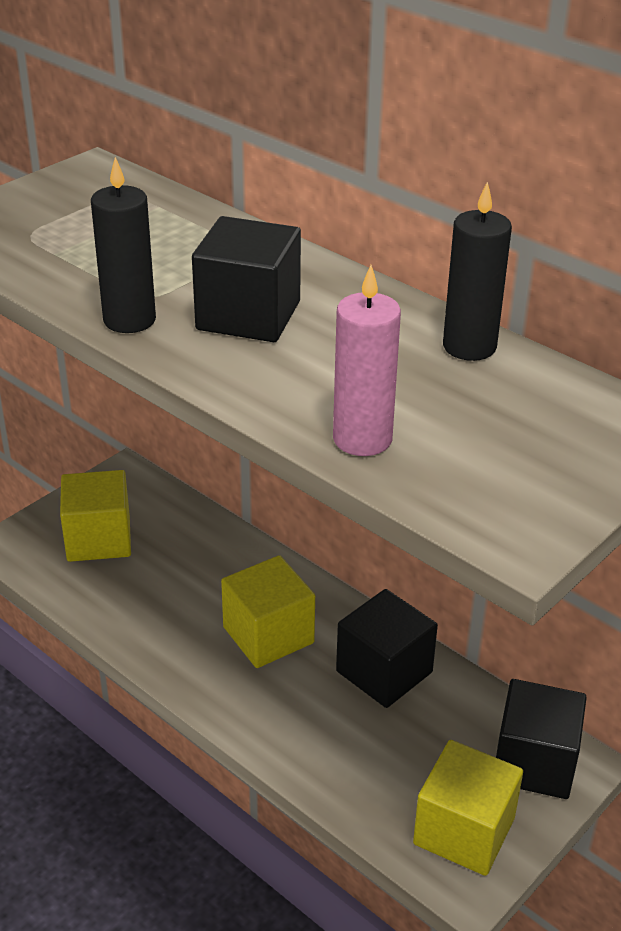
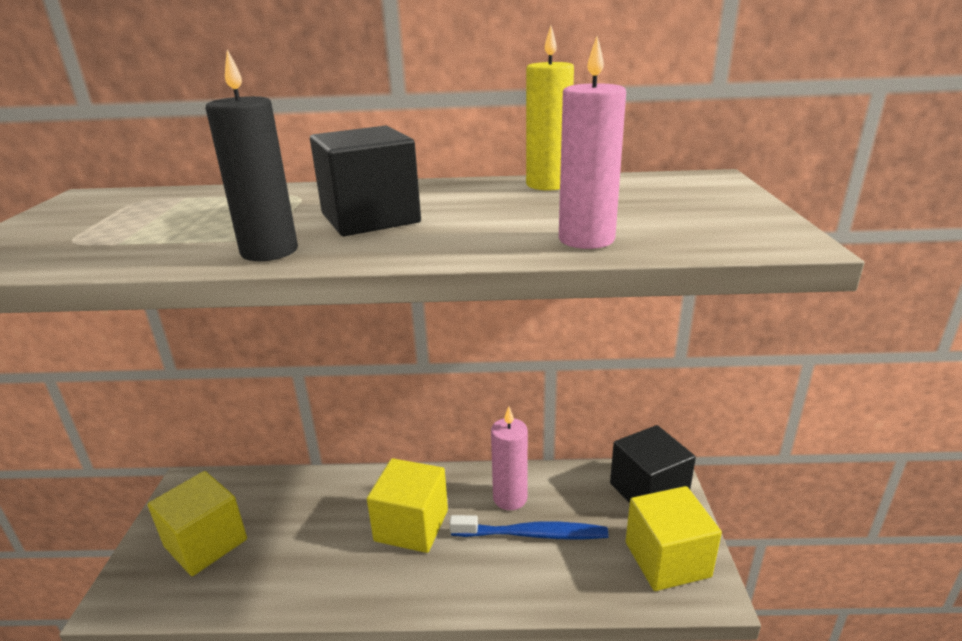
camera: 40 degrees left, 10 degrees down
(365, 718) = (532, 534): none -> blue toothbrush
(384, 672) = (510, 498): black cube -> pink candle
(469, 347) = (547, 184): black candle -> yellow candle

